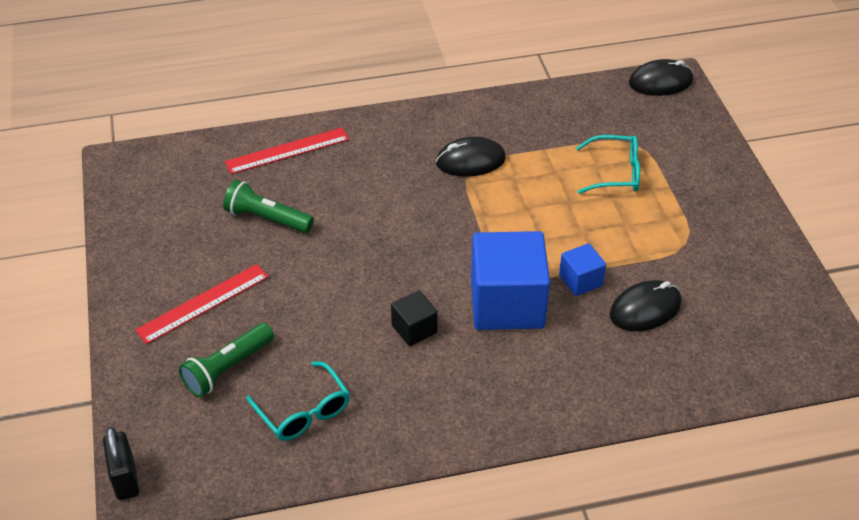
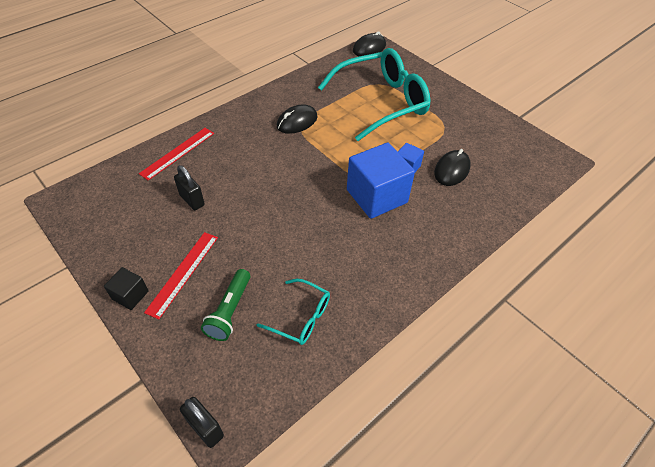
camera: 30 degrees left, 5 degrees up
(267, 219) = (192, 200): green flashlight -> black padlock
(414, 329) = (334, 233): black cube -> black cube (130, 295)
(615, 173) = (381, 102): turquoise glasses -> turquoise glasses, size x2.13

